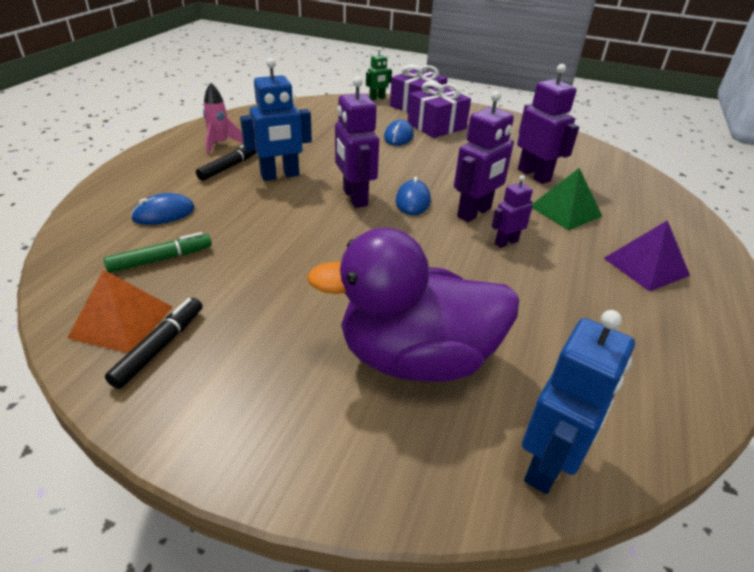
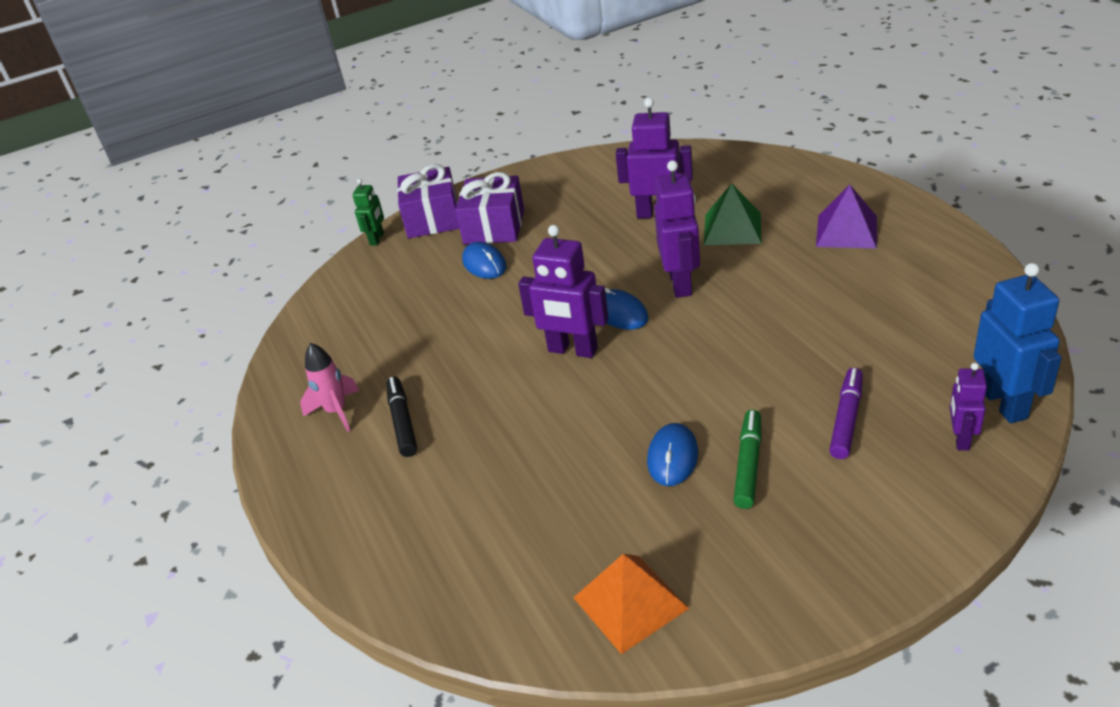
camera: 40 degrees left, 0 degrees up
(160, 347) = (695, 583): black marker -> none
(161, 259) = (544, 541): green marker -> green marker (748, 464)
(164, 213) = (451, 511): blue mouse -> blue mouse (672, 457)
(280, 175) = (468, 388): blue robot -> none
(416, 358) = (846, 419): purple duck -> purple marker
(506, 242) = (743, 288): purple robot -> purple robot (960, 439)

